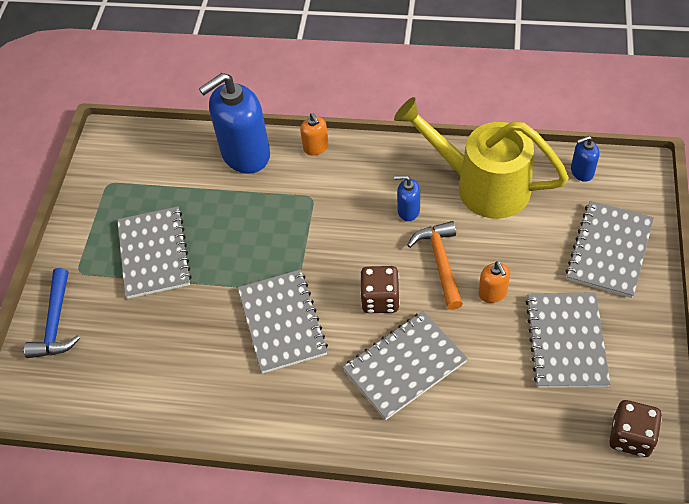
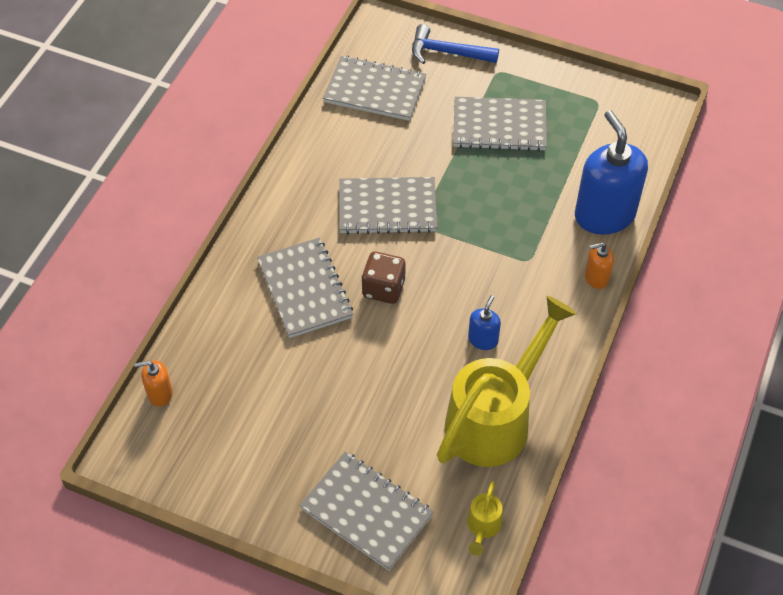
camera: 100 degrees right, 0 degrees up
(440, 262) = (408, 350): orange hammer -> none
(492, 293) = (355, 384): orange soap dispenser -> orange soap dispenser (159, 393)
(566, 341) = (276, 429): grey notebook -> grey notebook (375, 90)
(581, 172) = (483, 527): blue soap dispenser -> yellow watering can
(631, 437) = (159, 446): brown dice -> none

